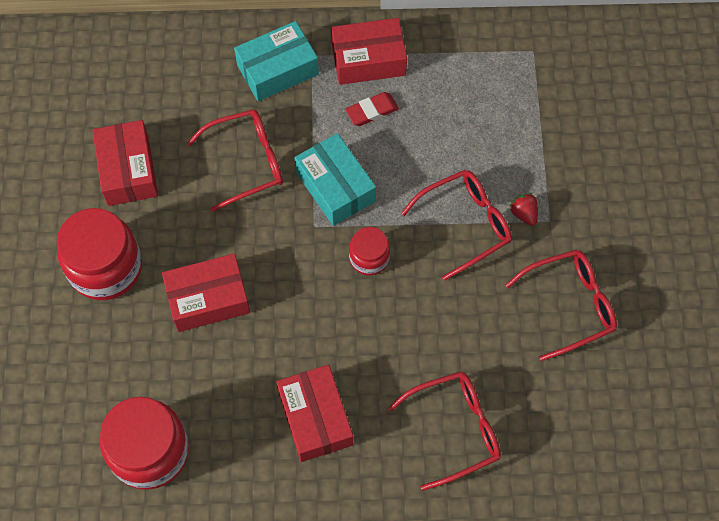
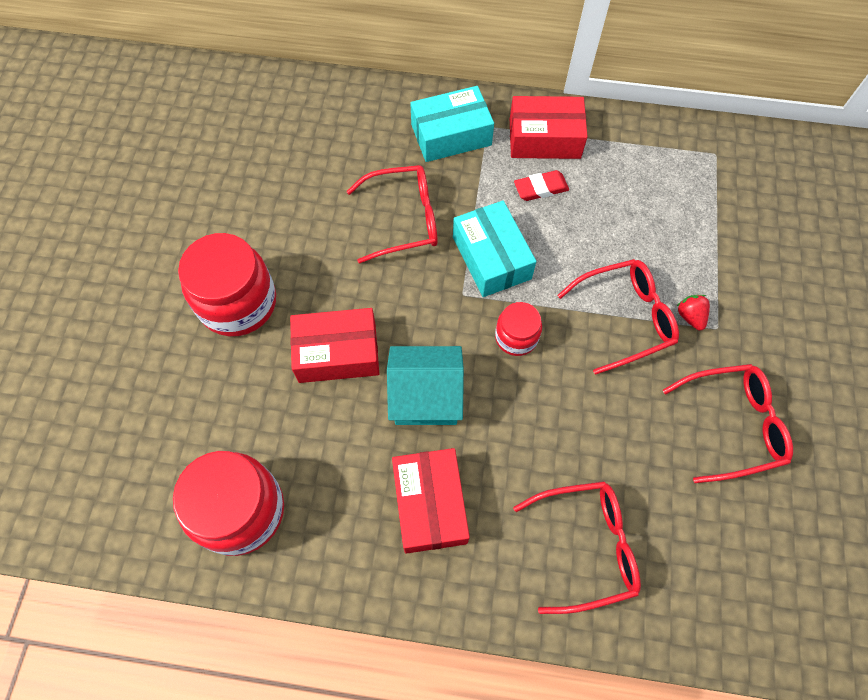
camera: 10 degrees right, 0 degrees up
(128, 170) = (282, 209): red box -> none
(296, 325) = (426, 396): none -> turquoise house

